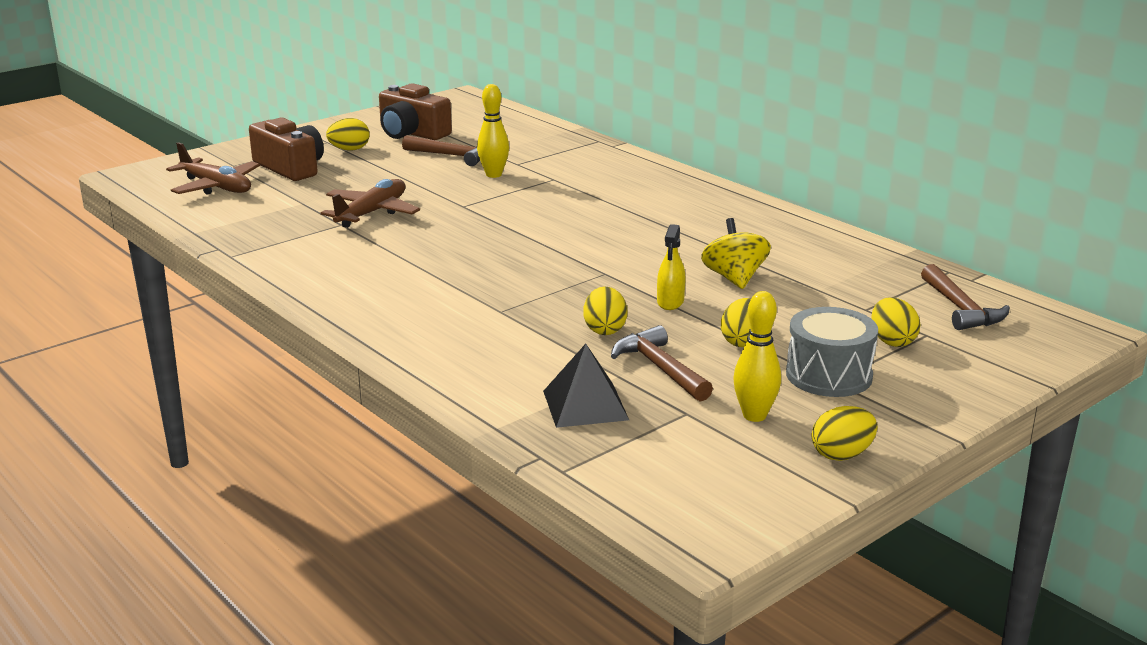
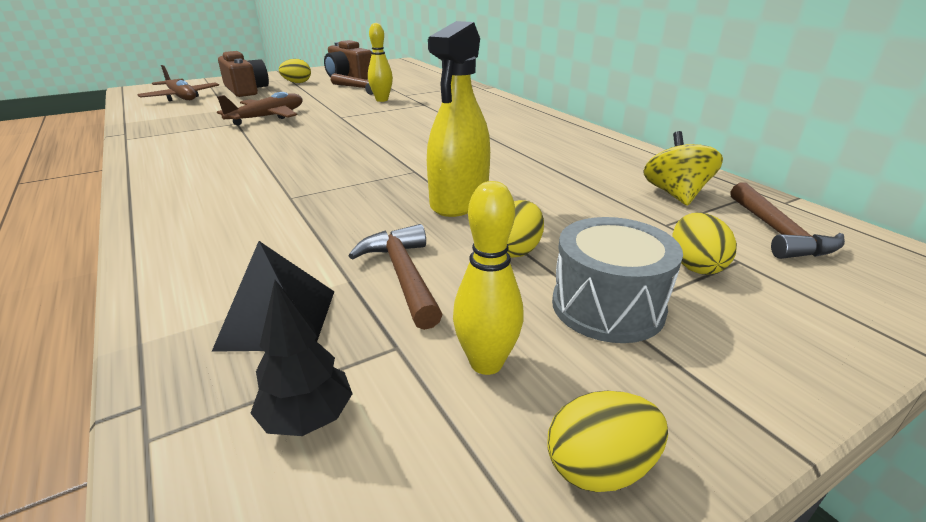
camera: 10 degrees right, 5 degrees up
(605, 330) = (374, 224): yellow egg -> none
(655, 452) = (307, 418): none -> black tree
(670, 302) = (459, 201): yellow spray bottle -> yellow spray bottle, size x1.95
(734, 278) = (534, 184): yellow spinning top -> yellow spinning top (675, 194)

